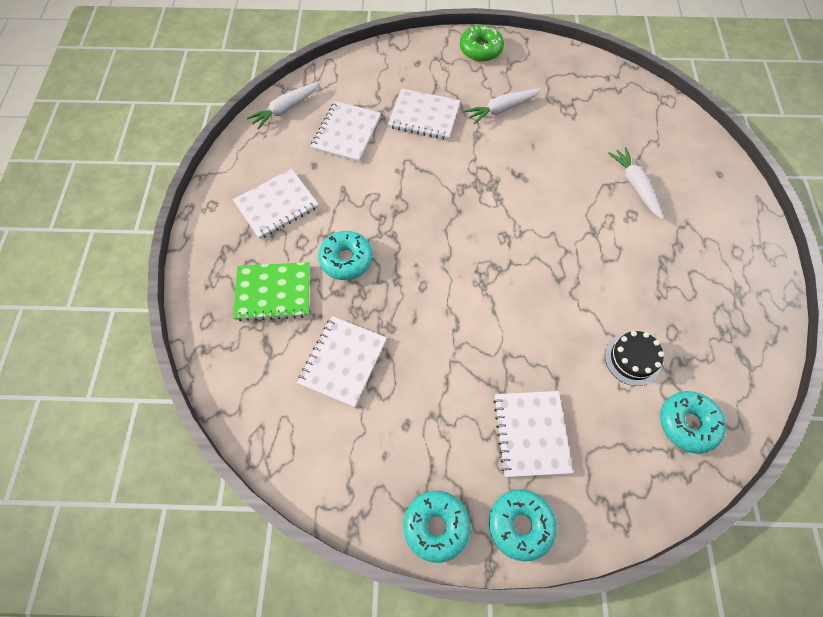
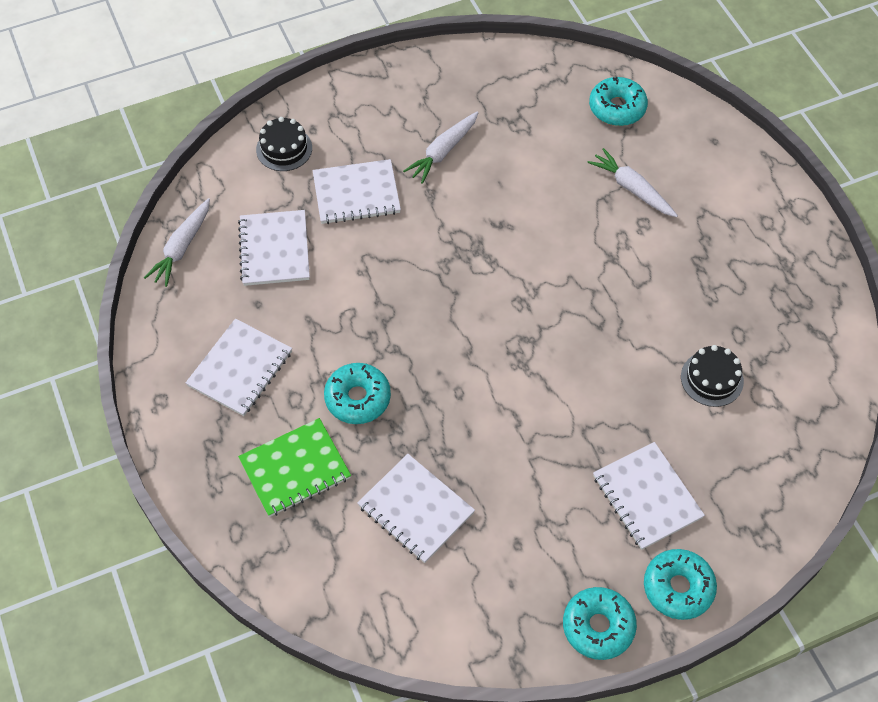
camera: 25 degrees left, 5 degrees down
(343, 361) = (416, 509): white notebook -> white notebook turned 45 degrees counterclockwise
(390, 69) = (284, 149): none -> black cake
(480, 49) = (380, 84): green donut -> none
(687, 424) = (791, 420): turquoise donut -> turquoise donut (617, 108)

